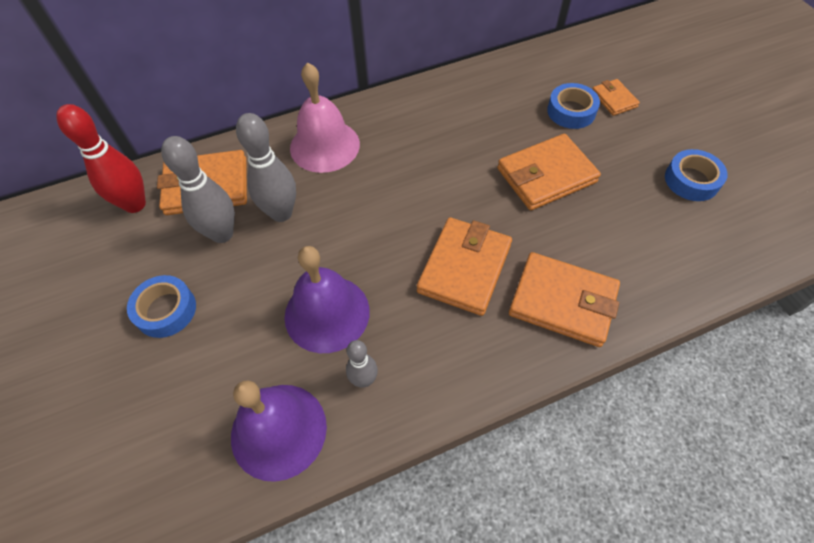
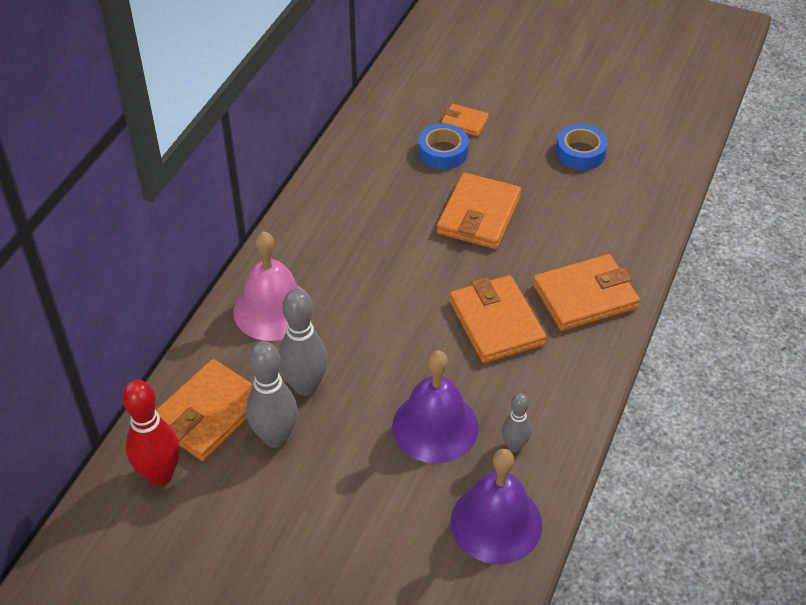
camera: 45 degrees left, 10 degrees down
(166, 310) = (305, 523): blue tape -> none

